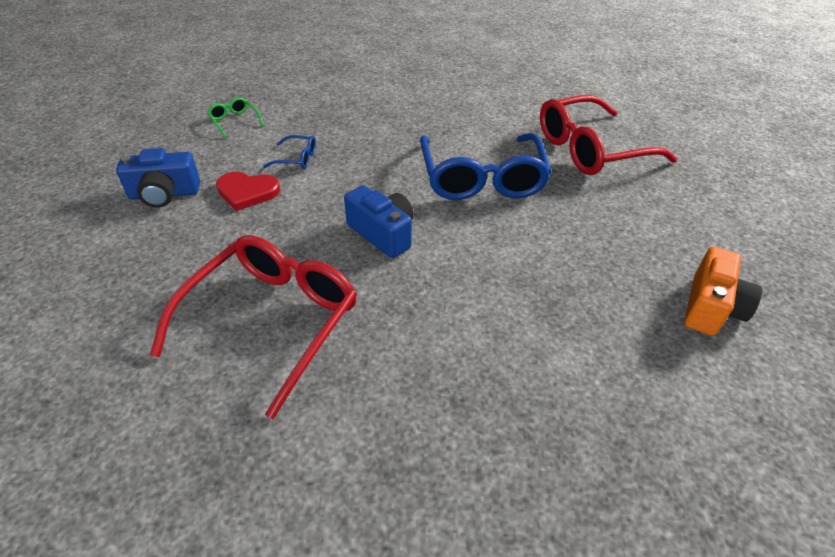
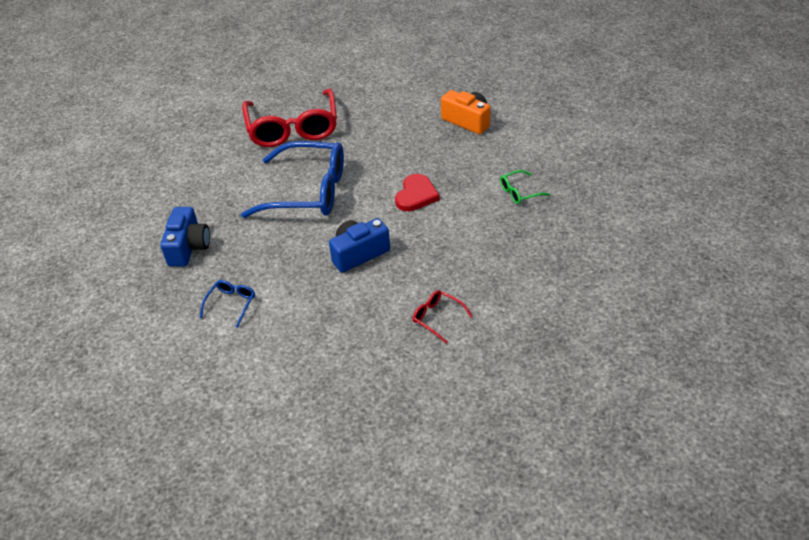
camera: 75 degrees left, 0 degrees up
(164, 194) = (252, 401): blue camera -> blue camera (188, 247)
(234, 121) = (136, 355): green glasses -> green glasses (520, 192)
(247, 192) = (272, 339): red heart -> red heart (416, 195)
(271, 321) = (437, 318): red glasses -> red glasses, size x0.42

